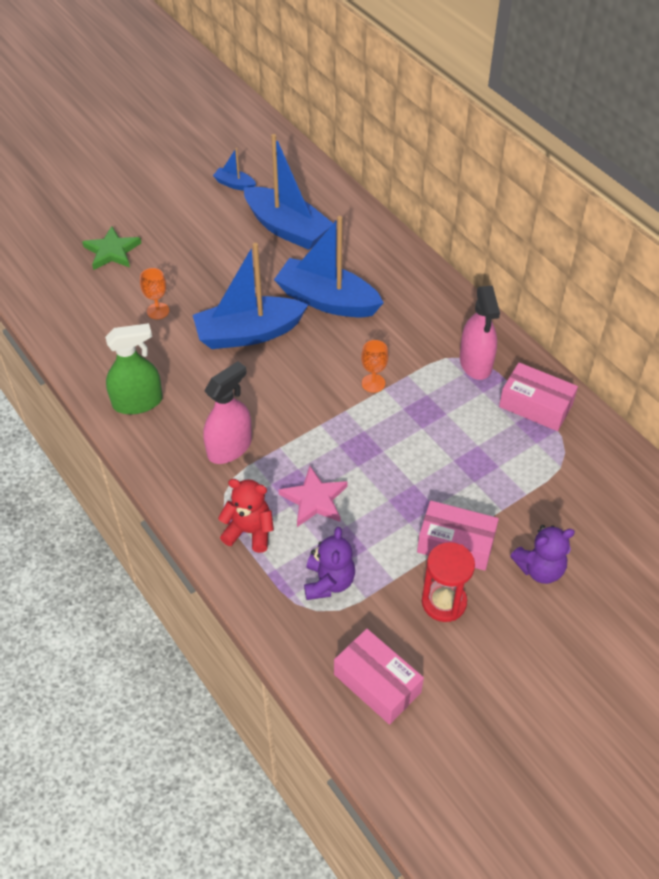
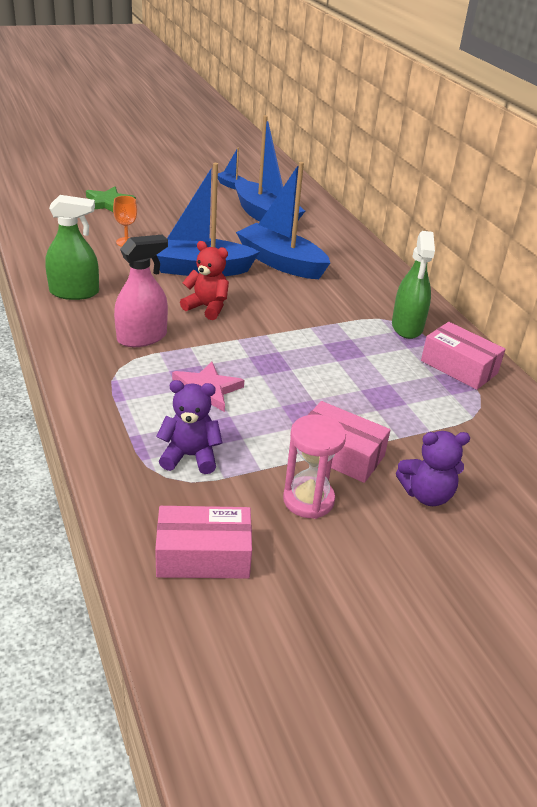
camera: 10 degrees right, 15 degrees down
(249, 531) = (128, 400): red teddy bear -> red teddy bear (207, 307)
(328, 582) = (190, 456): purple teddy bear -> purple teddy bear turned 105 degrees counterclockwise
(373, 383) = (301, 321): orange goblet -> none
(377, 683) = (203, 556): pink box -> pink box turned 60 degrees counterclockwise
(444, 602) = (308, 500): red hourglass -> pink hourglass
(475, 363) = (407, 327): pink spray bottle -> green spray bottle

